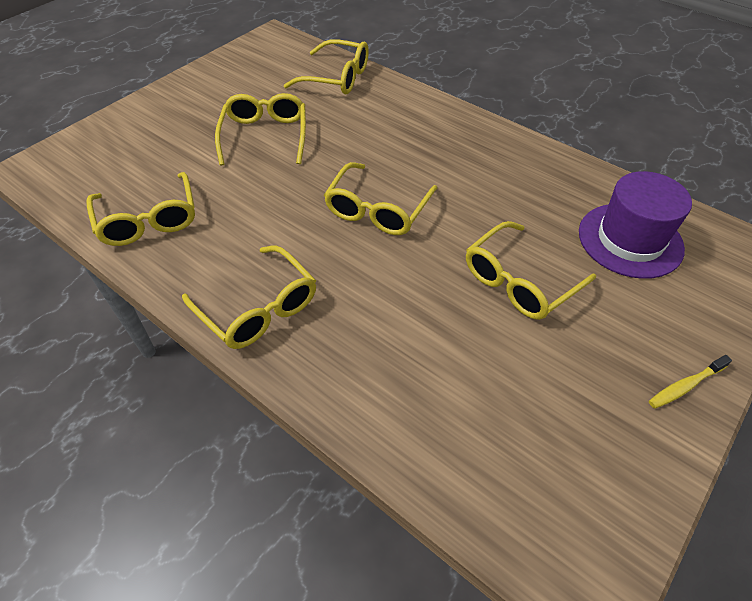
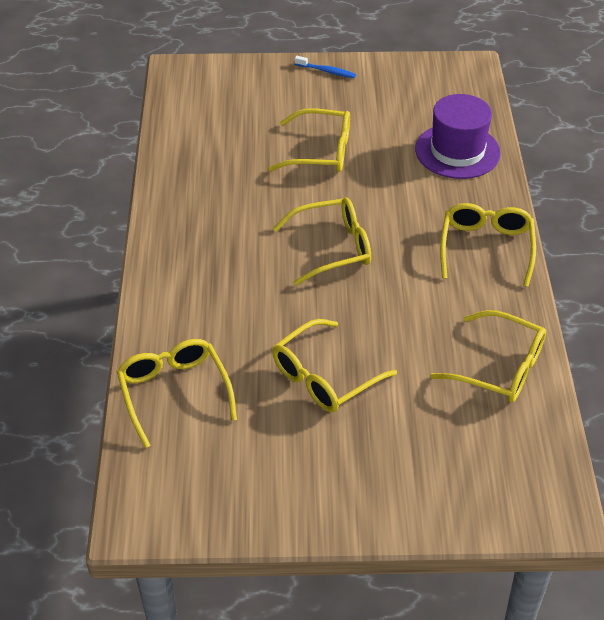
camera: 130 degrees left, 5 degrees down
(148, 220) = (499, 368): yellow glasses -> yellow glasses turned 90 degrees clockwise
(630, 240) = (224, 122): purple hat -> purple hat (457, 151)
(685, 386) = (327, 71): yellow toothbrush -> blue toothbrush

